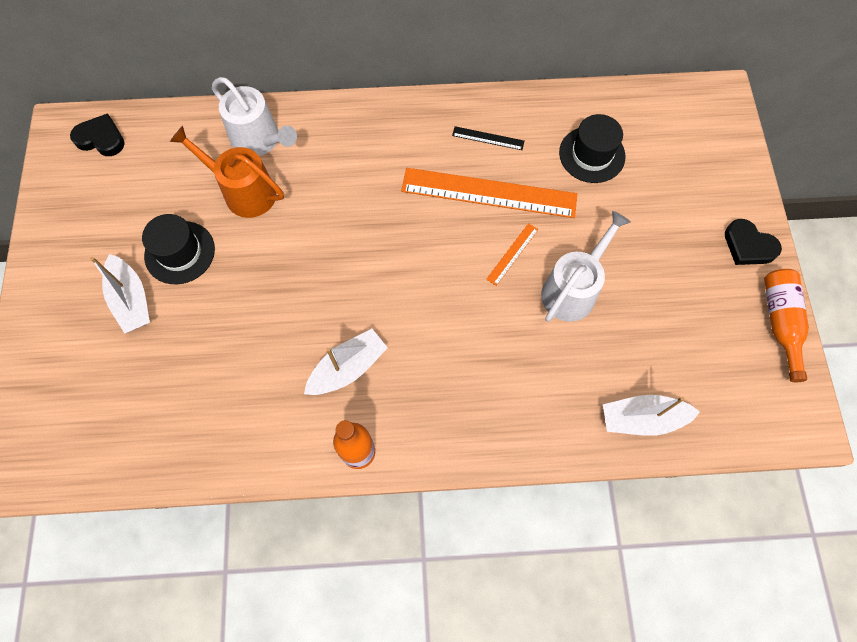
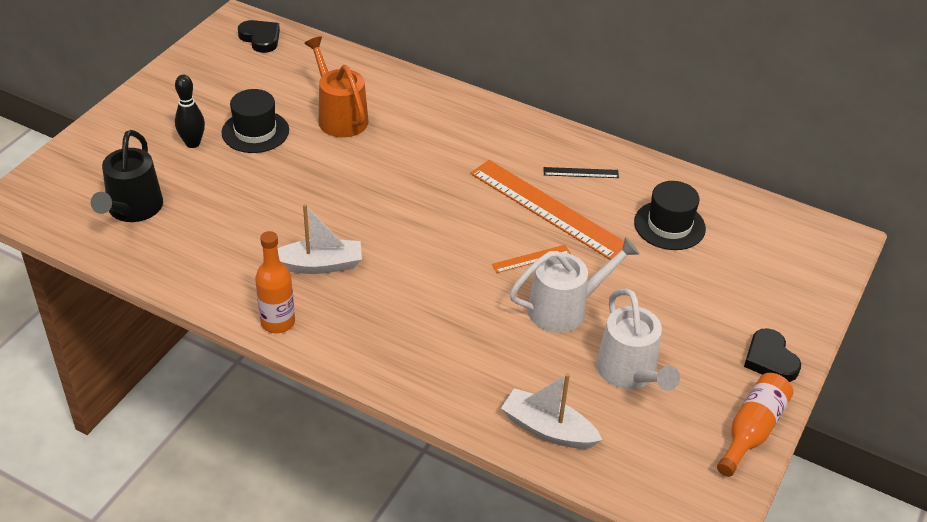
camera: 30 degrees right, 25 degrees down
(131, 300) = (193, 143): white boat -> black bowling pin
(134, 410) = (132, 209): none -> black watering can
(259, 140) = (382, 91): white watering can -> white watering can (629, 372)
(488, 138) = (581, 172): black ruler -> black ruler turned 45 degrees counterclockwise

